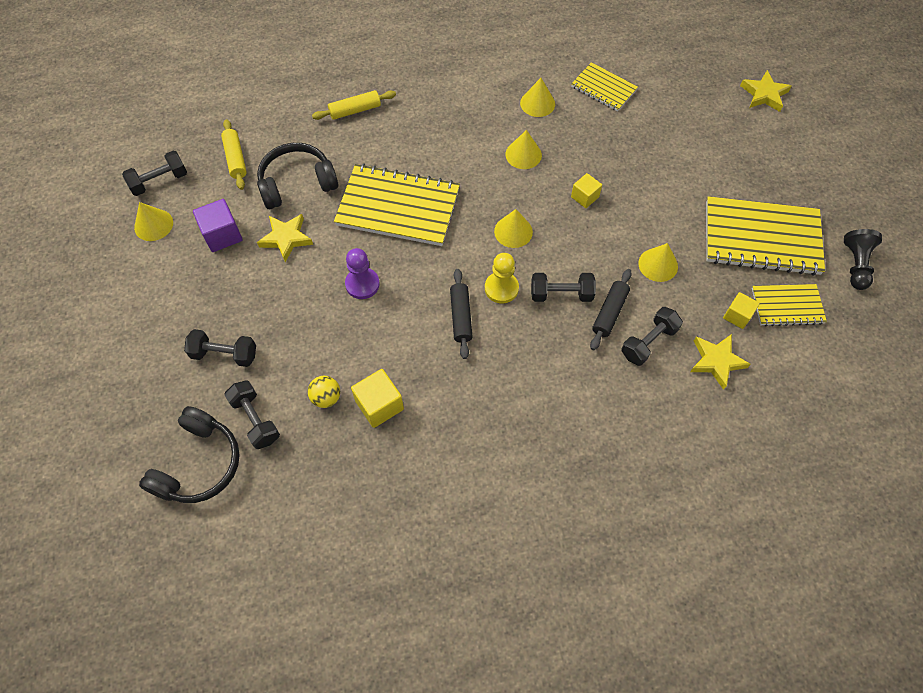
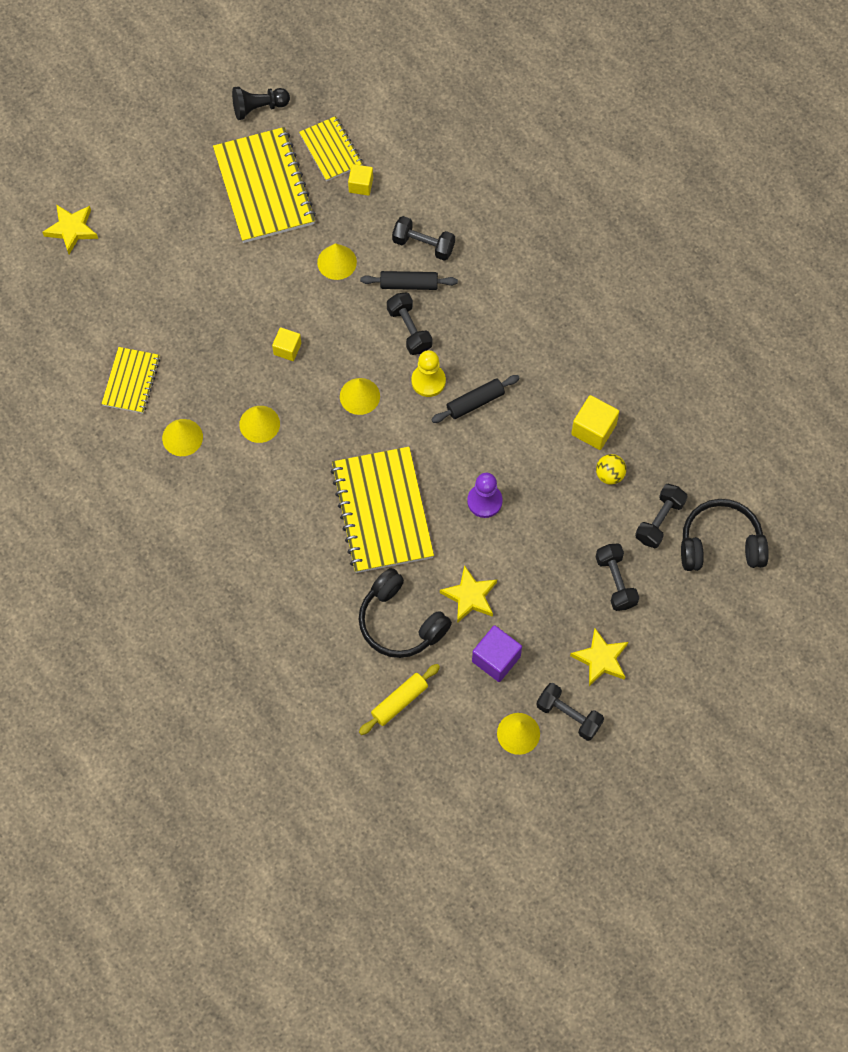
camera: 115 degrees left, 5 degrees up
(159, 181) = (465, 762): black dumbbell -> black dumbbell (569, 715)
(355, 110) = (277, 615): yellow rolling pin -> none
(716, 361) = (415, 189): yellow star -> yellow star (601, 659)

